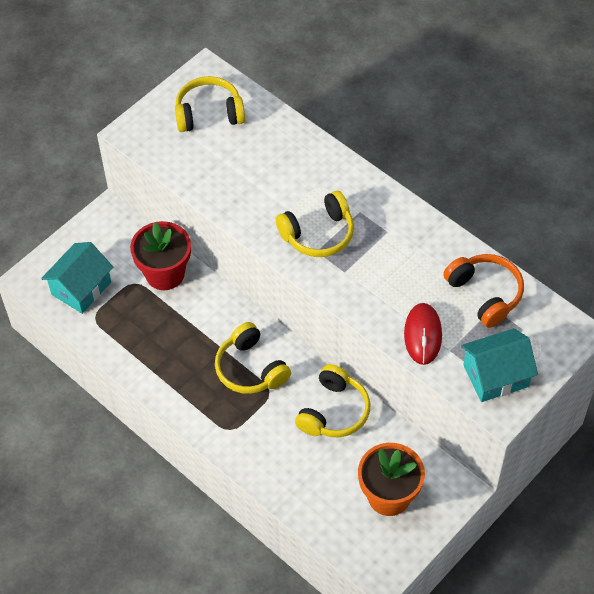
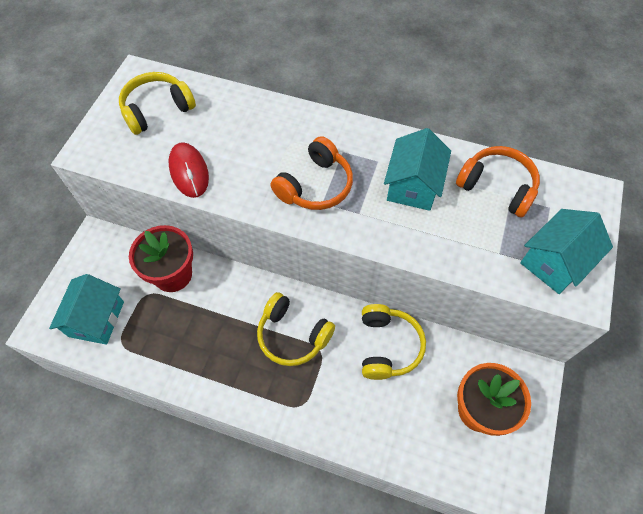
camera: 25 degrees left, 5 degrees up
(318, 234) = (315, 185): yellow headphones -> orange headphones
(407, 265) = (413, 185): none -> turquoise house
(422, 335) = (466, 248): red mouse -> red mouse (189, 171)

